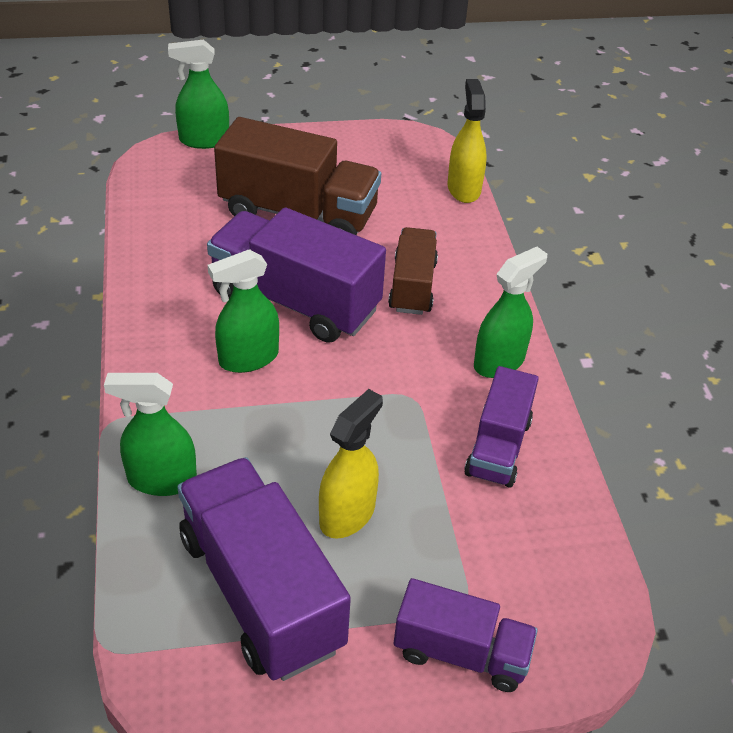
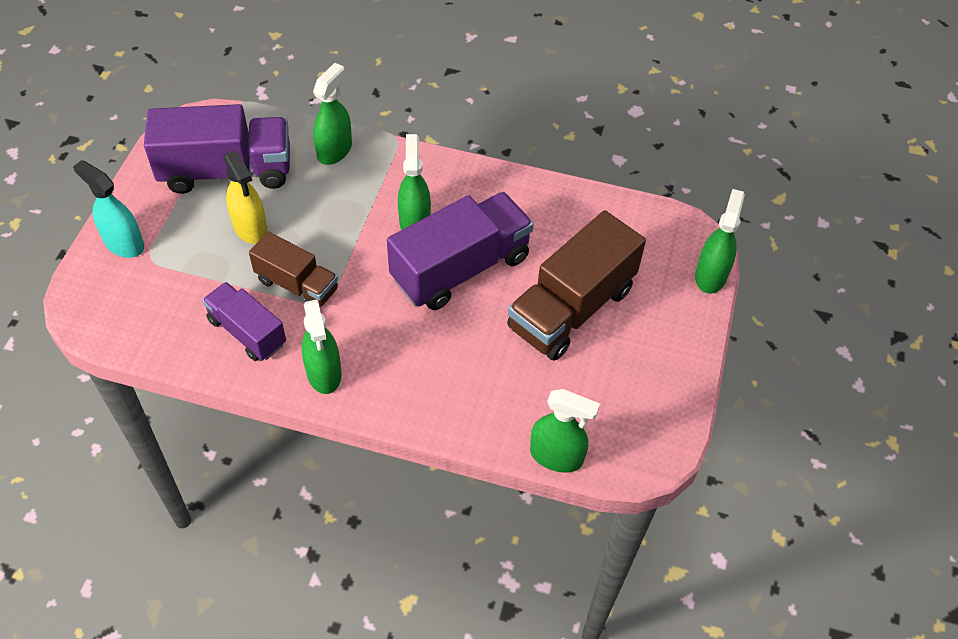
camera: 115 degrees right, 10 degrees up
(412, 286) = (439, 352): brown truck -> brown truck (297, 285)
(461, 652) = (124, 243): purple truck -> turquoise spray bottle
(463, 189) = (556, 456): yellow spray bottle -> green spray bottle

